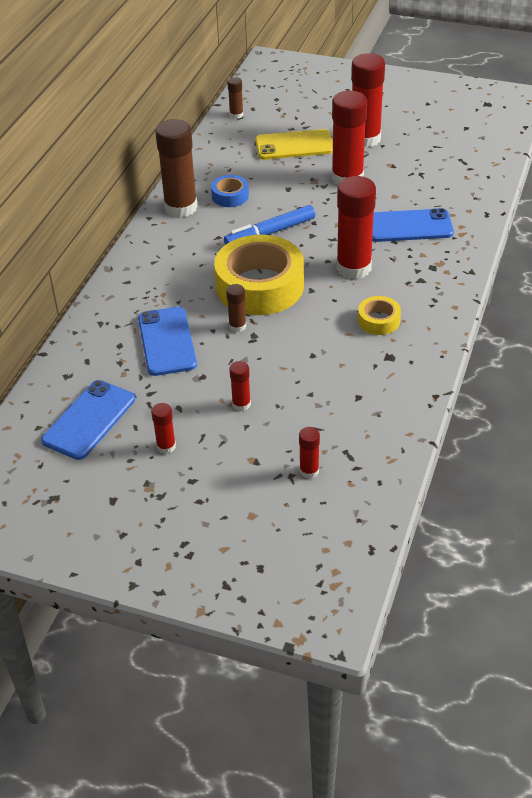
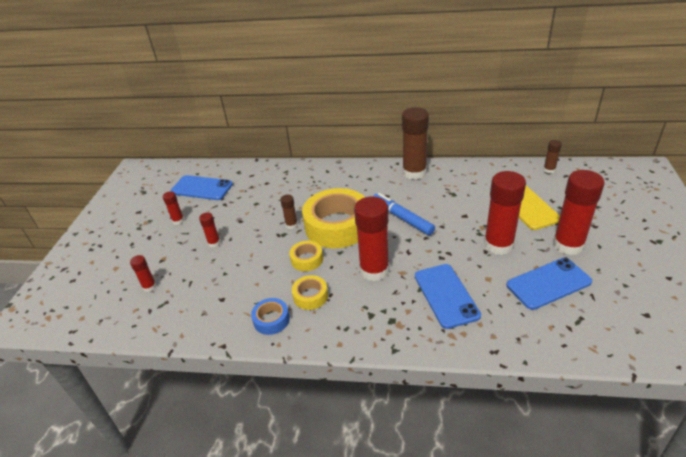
camera: 80 degrees right, 5 degrees down
(167, 341) = (272, 199): blue phone -> blue phone (548, 283)
(230, 196) = (439, 190): blue tape -> blue tape (271, 320)
(314, 318) = (307, 259): none -> yellow tape

